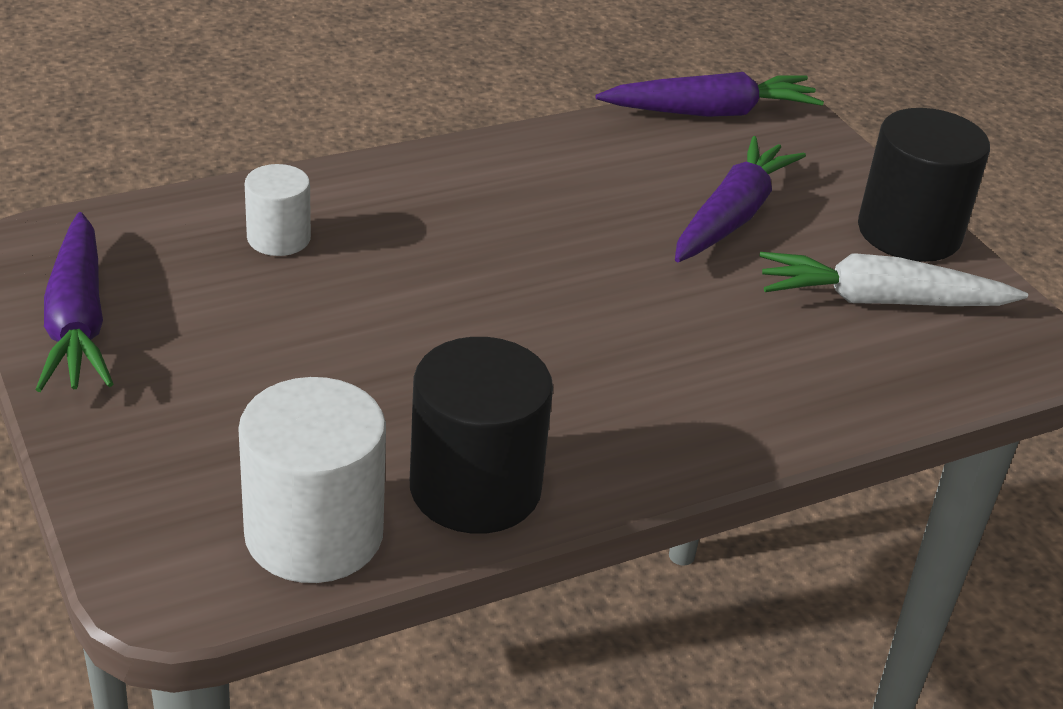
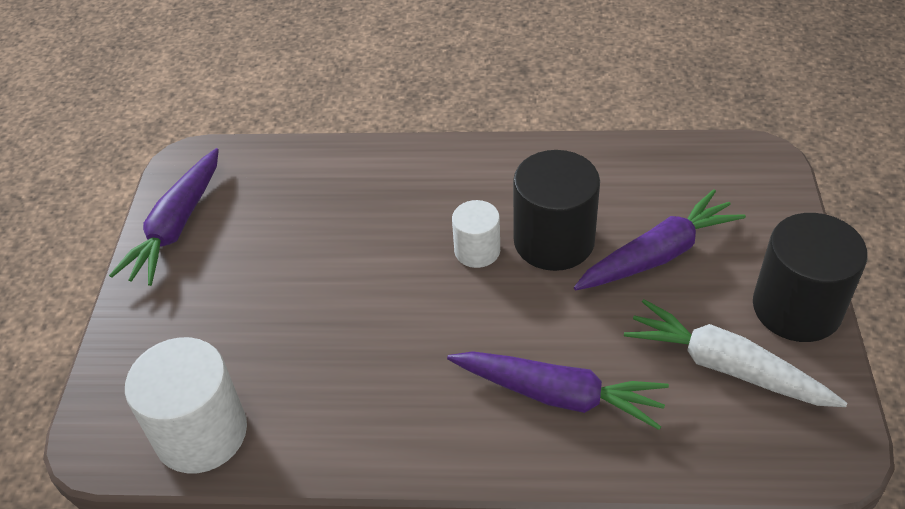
camera: 35 degrees right, 10 degrees up
(278, 238) = (331, 193): white cylinder -> white cylinder (477, 251)
(475, 488) = (319, 433): black cylinder -> black cylinder (554, 241)
(710, 112) = (706, 154): purple carrot -> purple carrot (558, 395)

